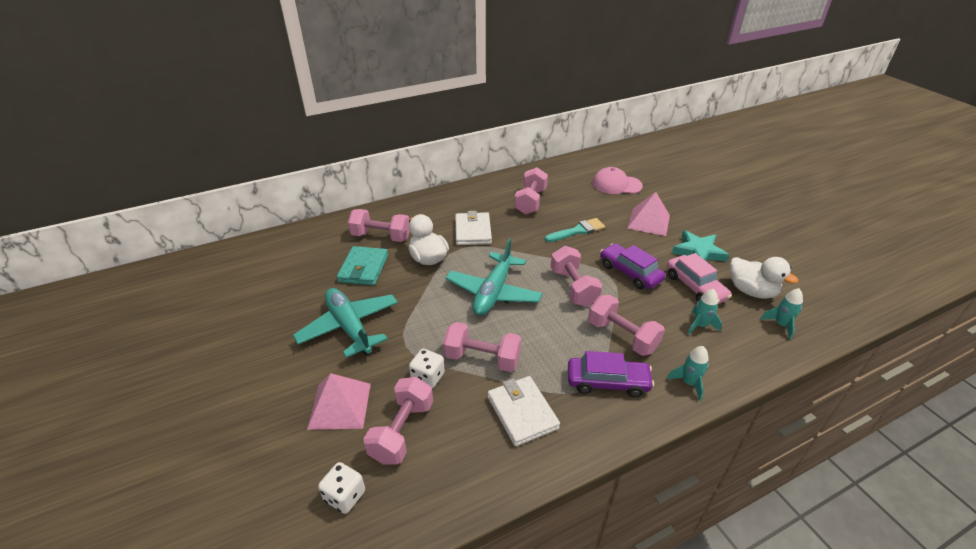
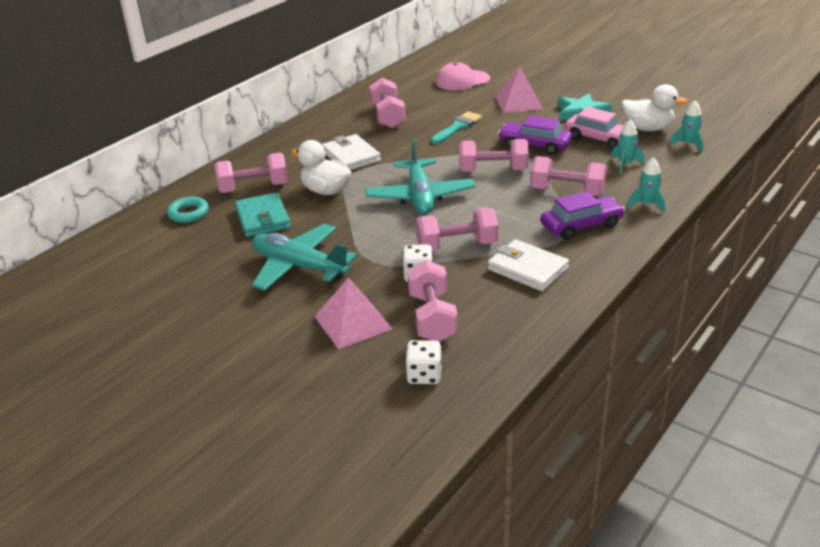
camera: 25 degrees left, 5 degrees down
(320, 244) = (189, 213): none -> turquoise ring
(573, 287) = (493, 171): pink dumbbell -> pink dumbbell turned 45 degrees counterclockwise

